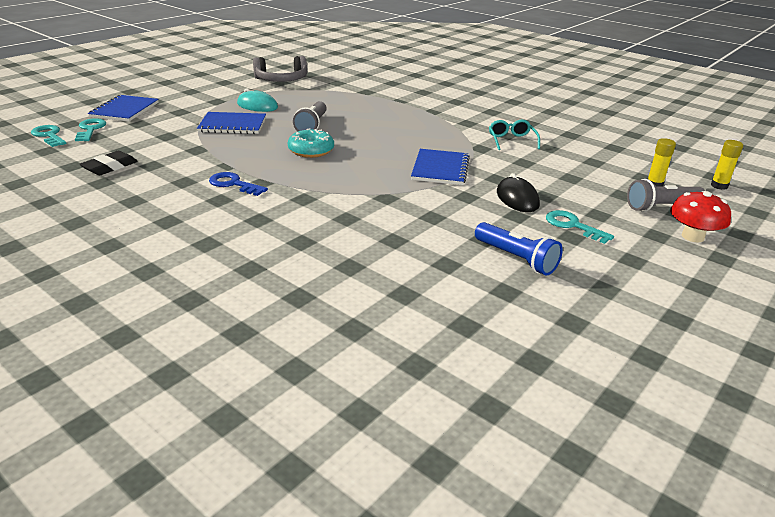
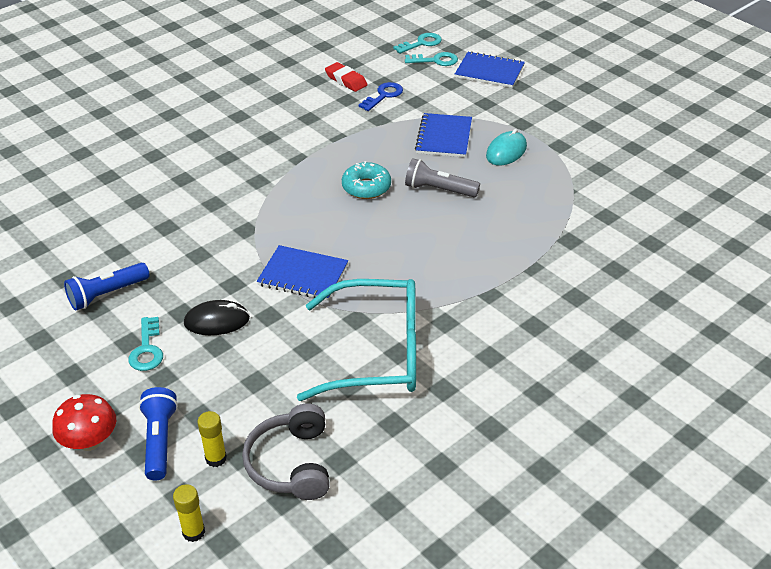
camera: 100 degrees right, 10 degrees up
(110, 167) = (346, 80): black eraser -> red eraser
(234, 184) = (297, 143): blue key -> blue key (383, 96)
(281, 80) = (609, 168): grey headphones -> grey headphones (291, 463)
(511, 141) = (376, 353): turquoise glasses -> turquoise glasses, size x2.30
(573, 226) = (147, 349): turquoise key -> turquoise key turned 120 degrees clockwise
(661, 207) = (160, 441): grey flashlight -> blue flashlight

